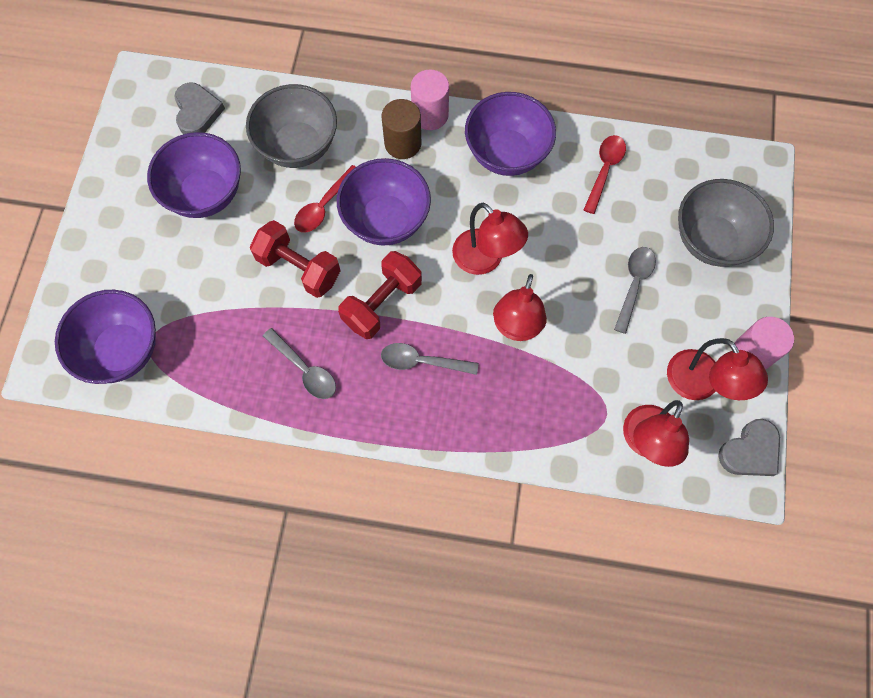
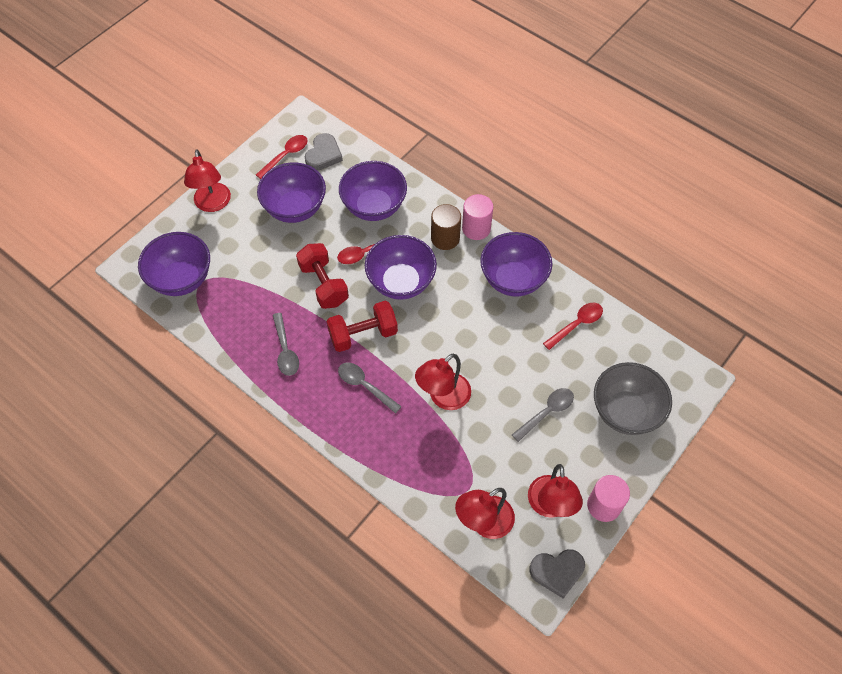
camera: 30 degrees right, 10 degrees down
(151, 135) = (286, 156): none -> red spoon
(298, 146) = (374, 207): grey bowl -> purple bowl
(485, 260) = (451, 342): red lamp -> red lamp (213, 204)

